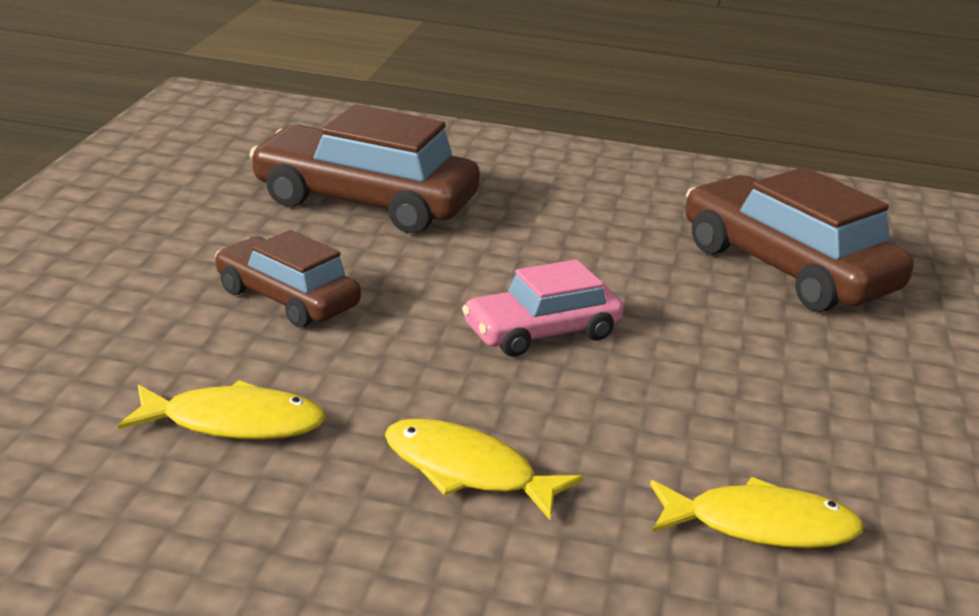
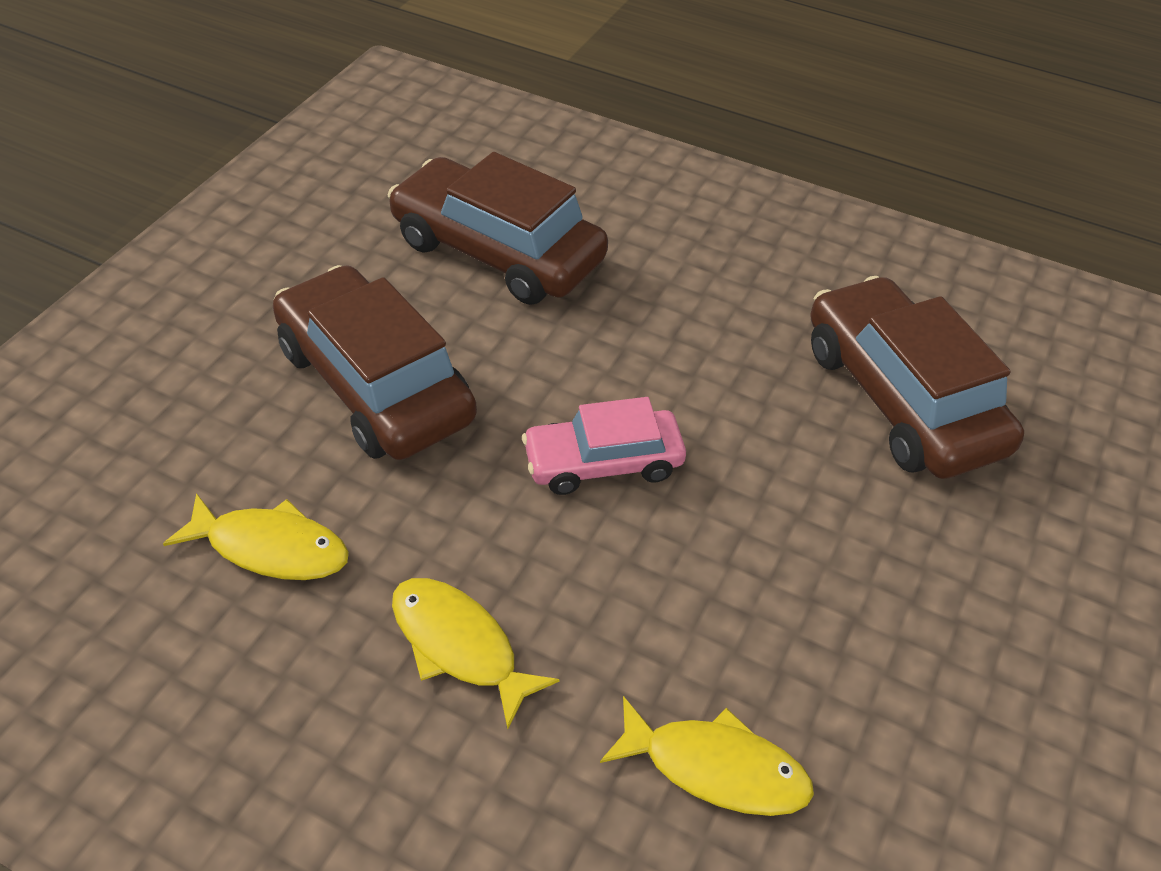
camera: 15 degrees right, 20 degrees up
(287, 298) = (375, 384): brown car -> brown car, size x1.65

